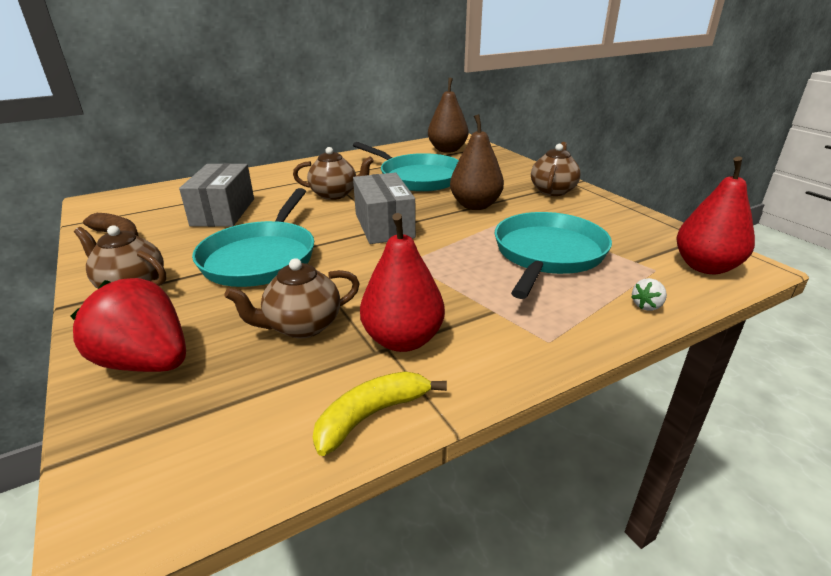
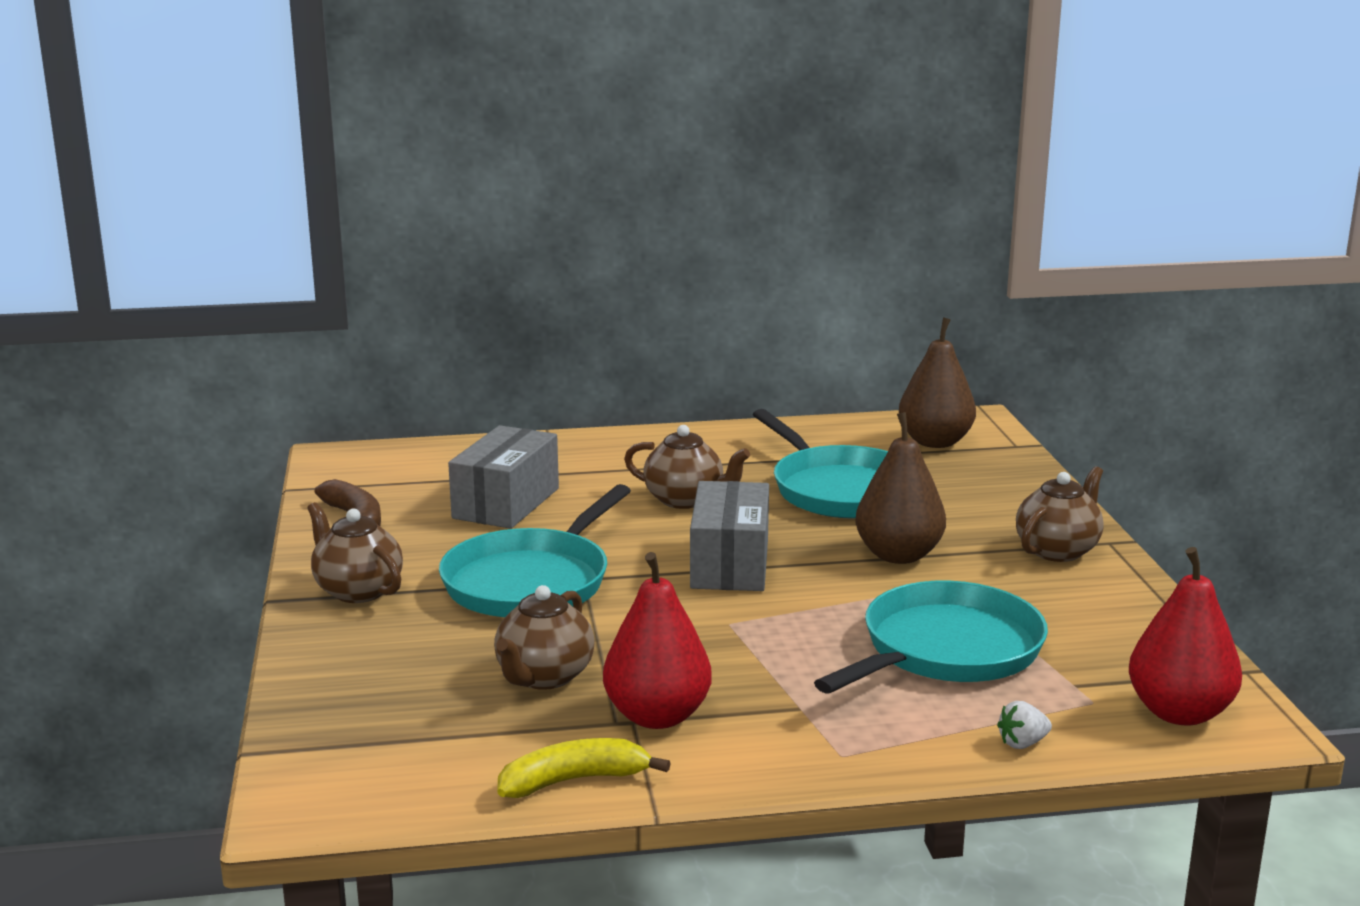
camera: 20 degrees right, 10 degrees down
(147, 362) = (355, 680): red strawberry -> none
(302, 326) = (544, 677): brown teapot -> brown teapot turned 60 degrees counterclockwise

